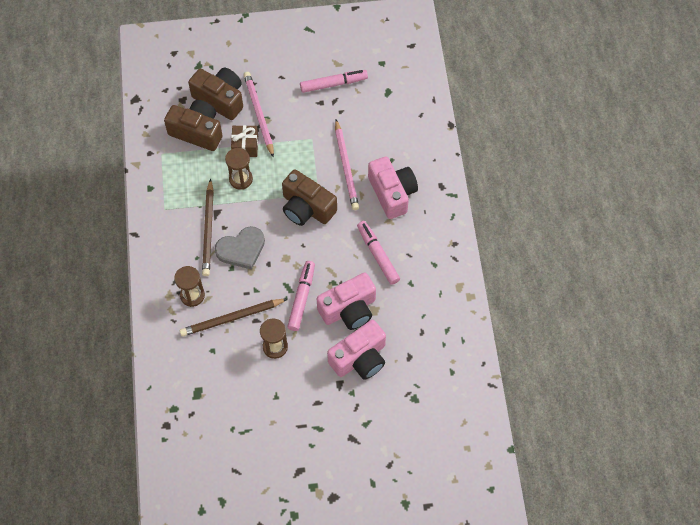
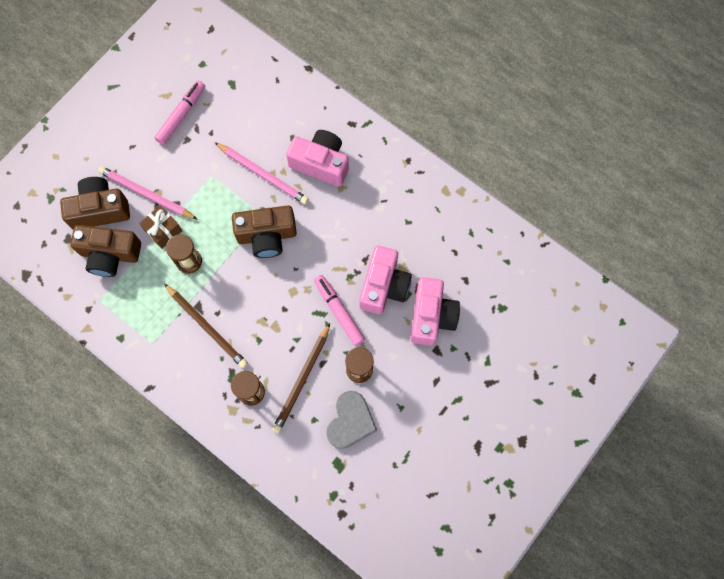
camera: 45 degrees left, 10 degrees up
(197, 132) = (110, 254): brown camera -> brown camera turned 150 degrees counterclockwise
(241, 249) = (250, 317): grey heart -> grey heart (350, 421)
(378, 255) = (361, 222): pink marker -> none

